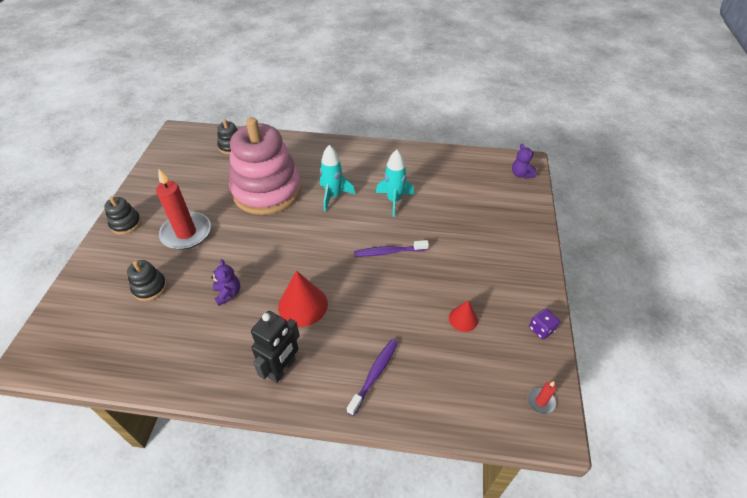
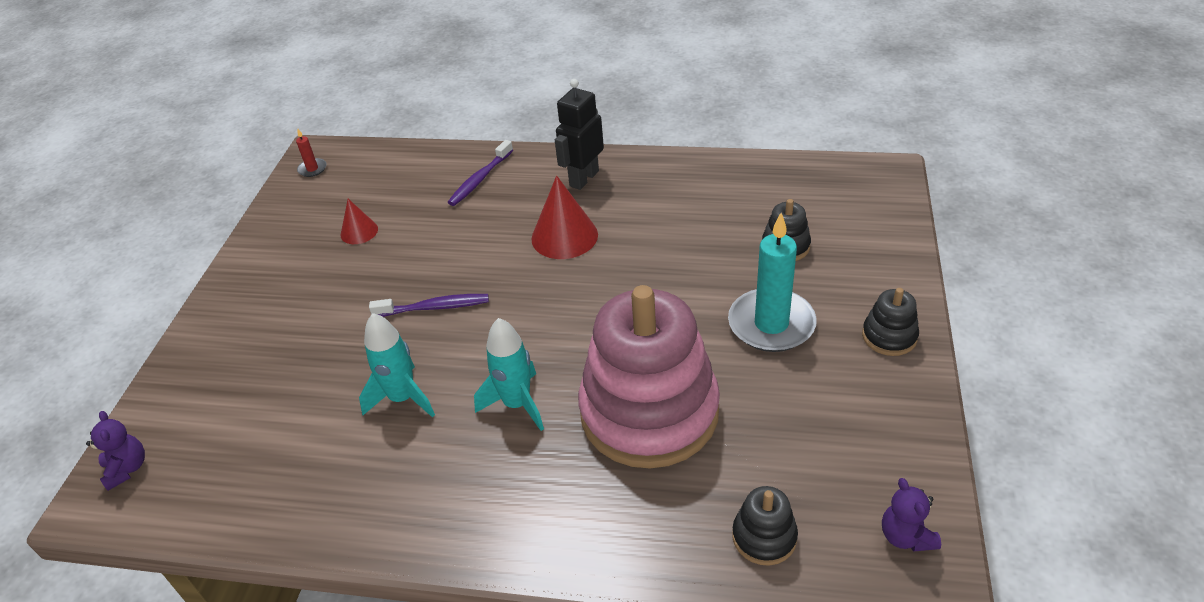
camera: 175 degrees left, 5 degrees down
(186, 233) = (771, 324): red candle -> turquoise candle
(228, 293) = (670, 244): purple teddy bear -> purple teddy bear (905, 536)
(541, 329) = (269, 226): purple dice -> none

